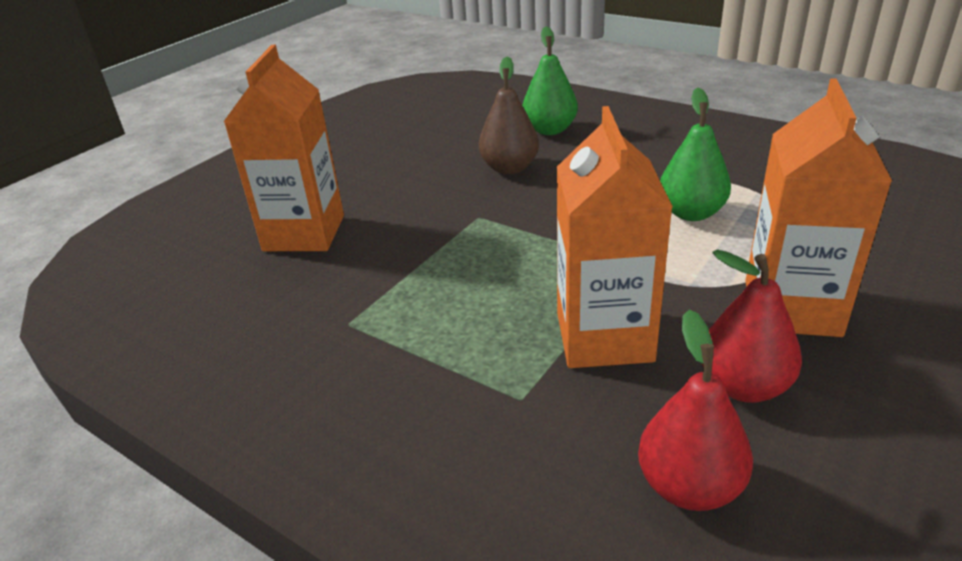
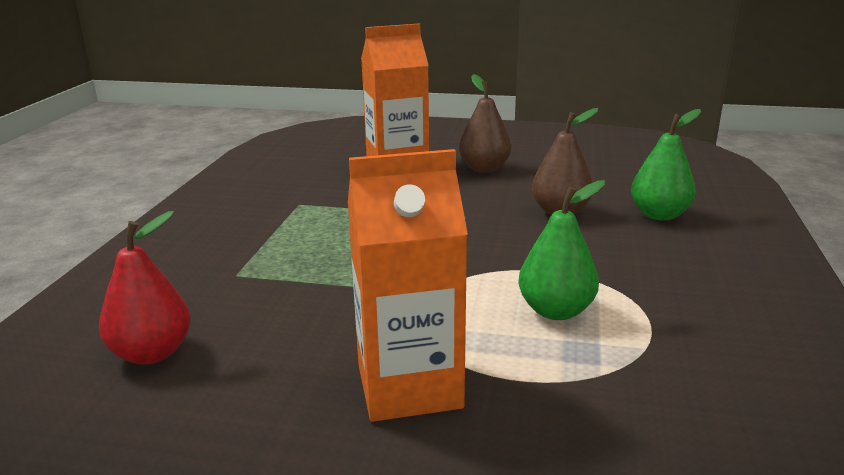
camera: 65 degrees right, 10 degrees down
(370, 182) = (484, 169): none -> brown pear
(604, 337) = (319, 294): orange carton -> none
(743, 386) = (275, 367): red pear -> none

